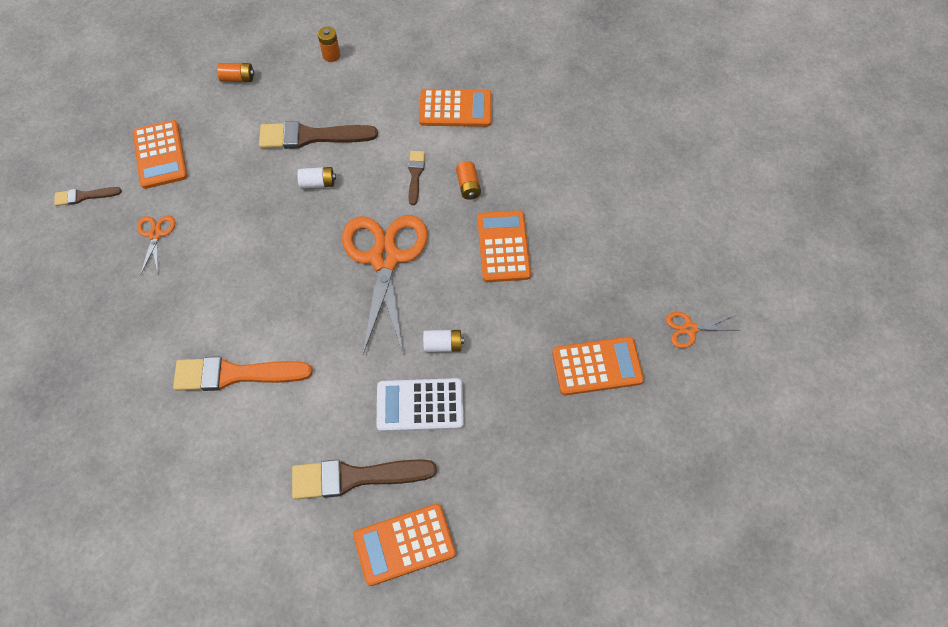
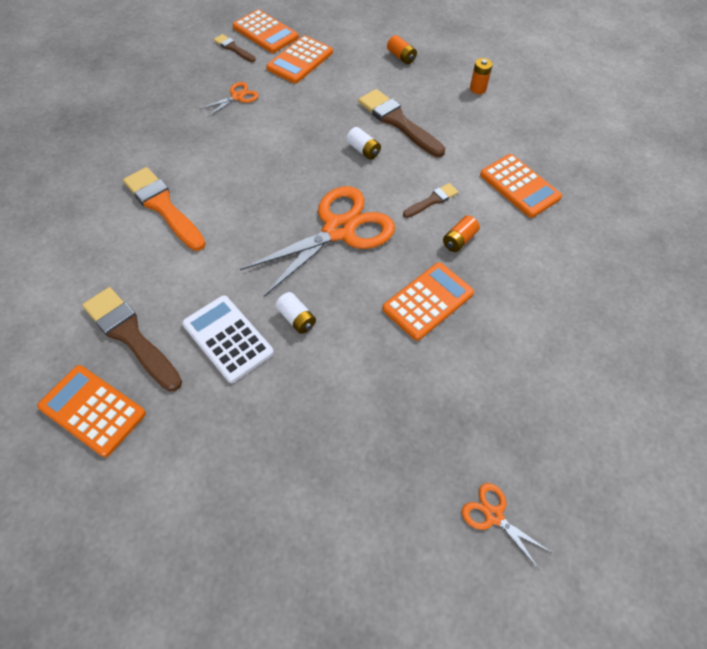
camera: 50 degrees right, 5 degrees down
(597, 366) = (378, 454): orange calculator -> orange calculator (265, 32)

